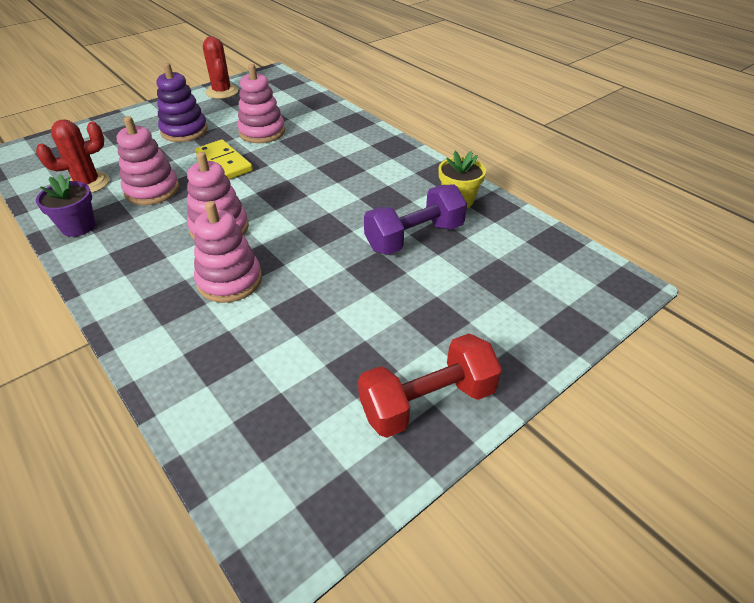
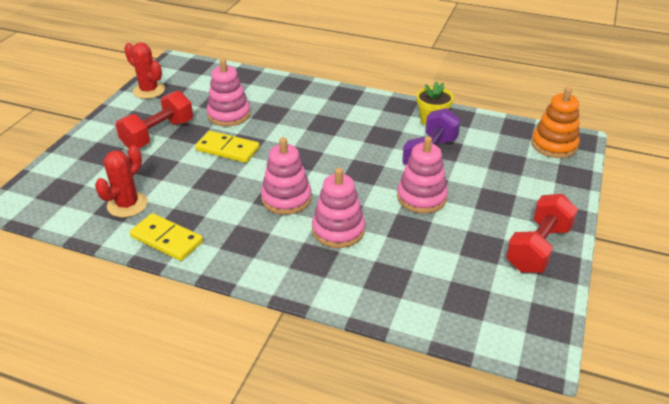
camera: 30 degrees left, 5 degrees down
(78, 226) = (167, 239): purple flower pot -> yellow domino
(152, 190) = (193, 190): pink stacking toy -> pink stacking toy (421, 197)
(184, 131) = (158, 134): purple stacking toy -> red dumbbell
(584, 280) = (554, 145): none -> orange stacking toy

